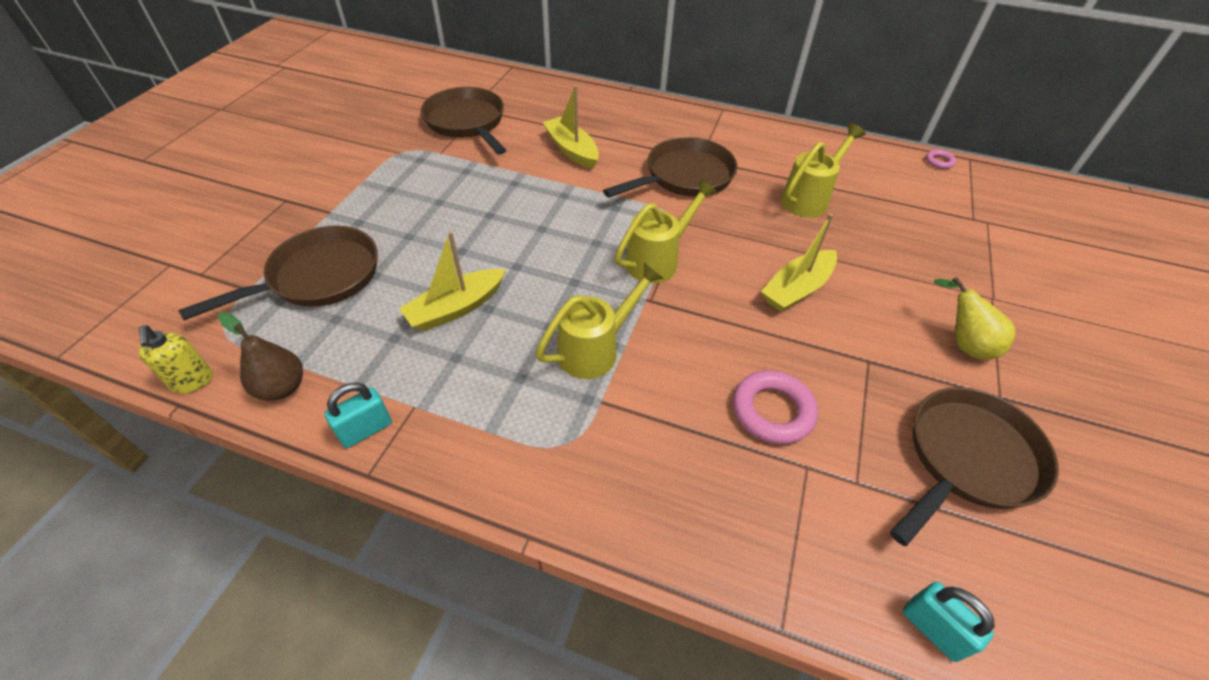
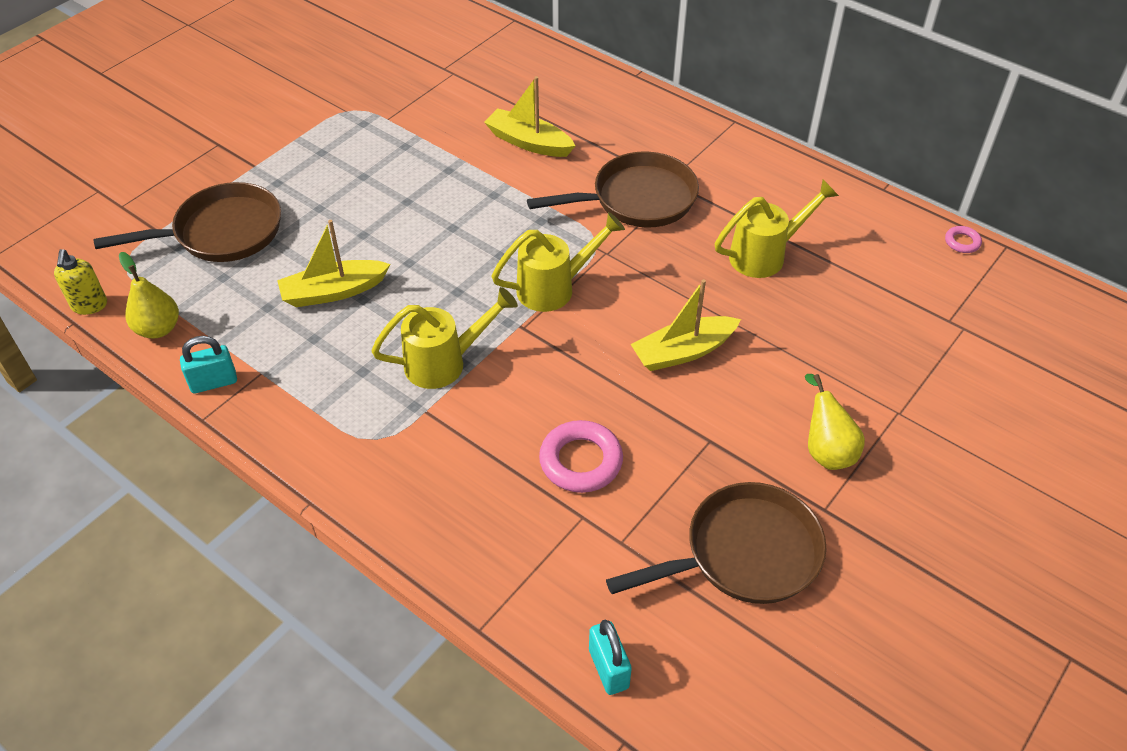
camera: 20 degrees right, 0 degrees up
(282, 387) = (158, 329): brown pear -> yellow pear
(467, 122) = (431, 86): brown pan -> none
(572, 150) = (529, 142): yellow boat -> yellow boat turned 45 degrees counterclockwise

